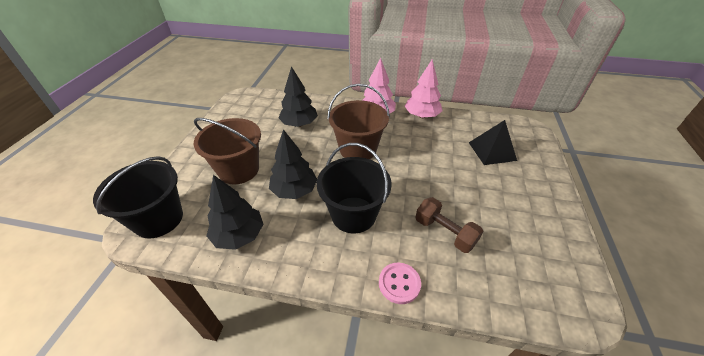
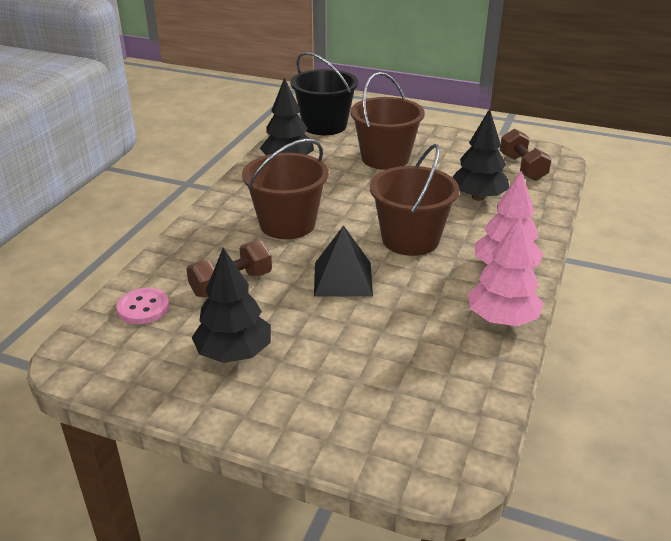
camera: 100 degrees right, 10 degrees down
(258, 107) = (522, 167): none -> brown dumbbell
(294, 190) = (340, 190): black tree -> black tree (234, 353)
(353, 214) = (287, 224): black bucket -> brown bucket
(399, 283) = (185, 241): pink button -> pink button (143, 308)
(492, 151) = (380, 381): black pyramid -> black pyramid (343, 279)

